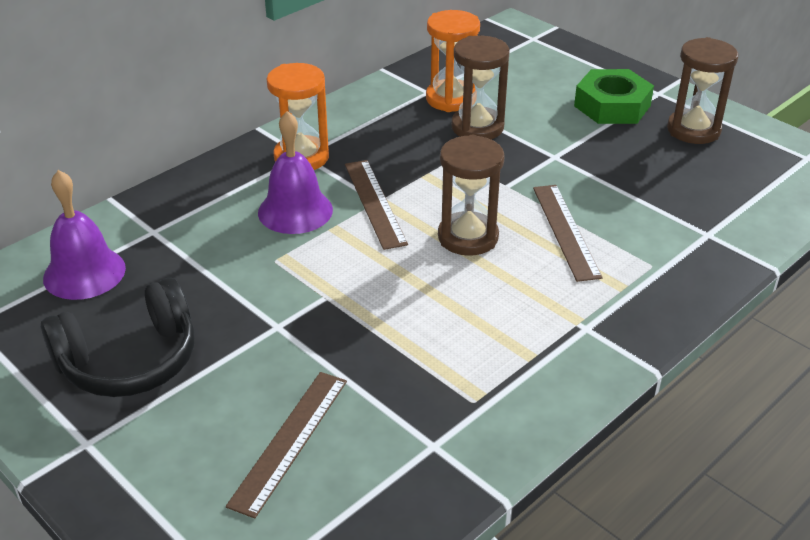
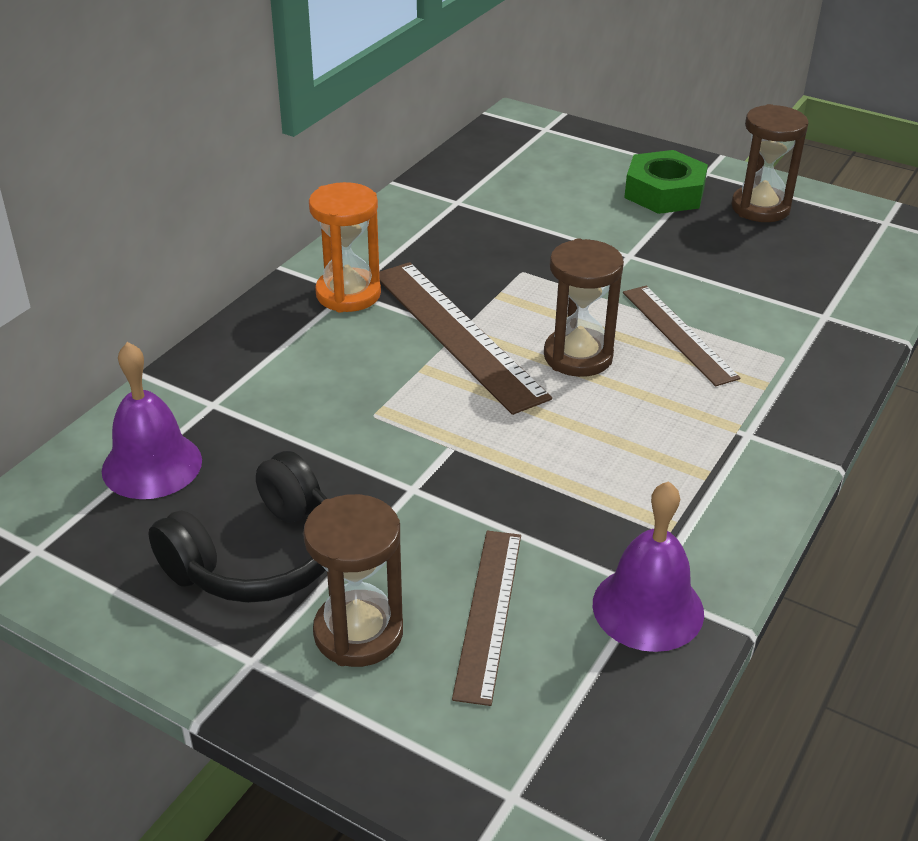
camera: 15 degrees left, 0 degrees up
(295, 211) = (370, 355): purple bell -> purple bell (648, 608)
(375, 203) = (457, 333): brown ruler -> brown ruler, size x1.56
(451, 99) = (487, 206): orange hourglass -> none
(477, 127) = (531, 234): brown hourglass -> brown hourglass (358, 633)

